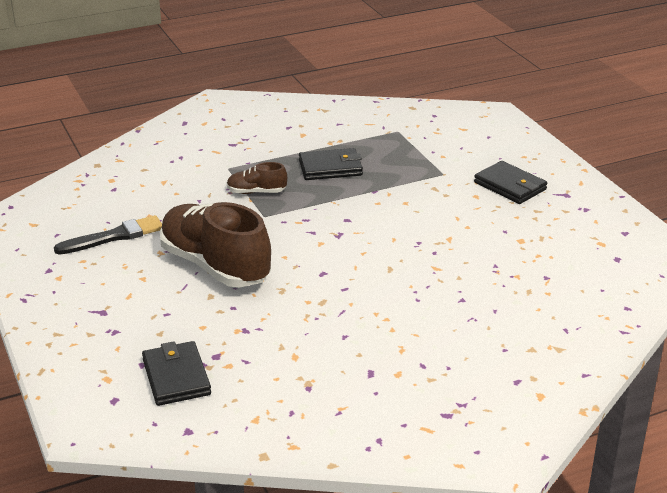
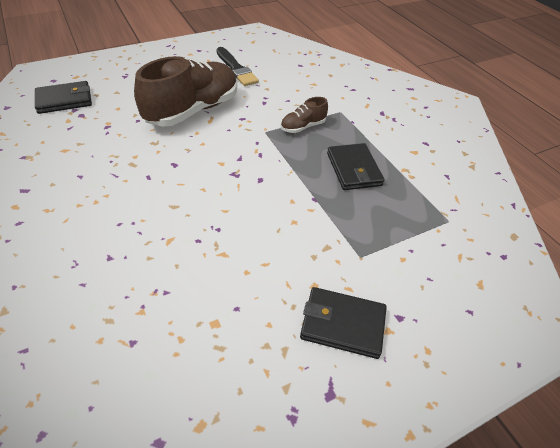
camera: 85 degrees right, 15 degrees up
(256, 192) = (303, 127): brown shoe -> brown shoe turned 120 degrees counterclockwise
(510, 186) = (342, 324): black wallet -> black wallet turned 60 degrees clockwise

